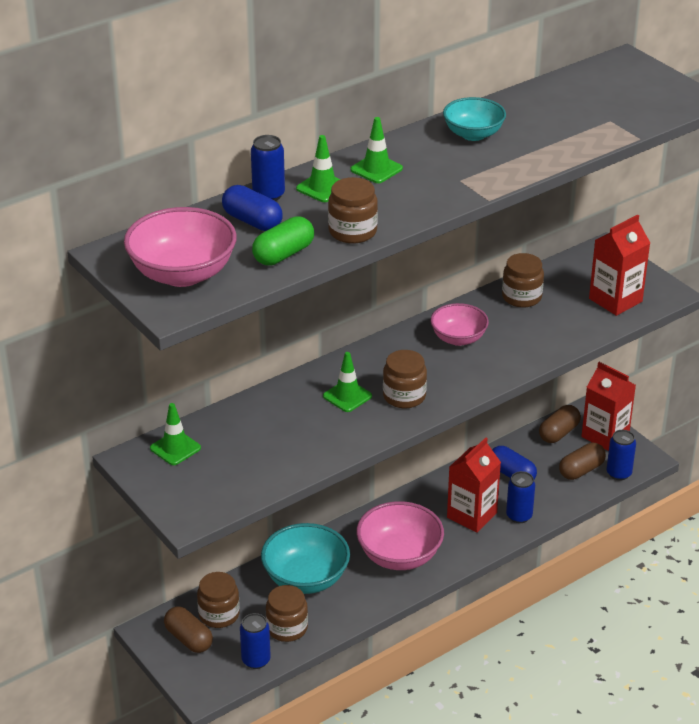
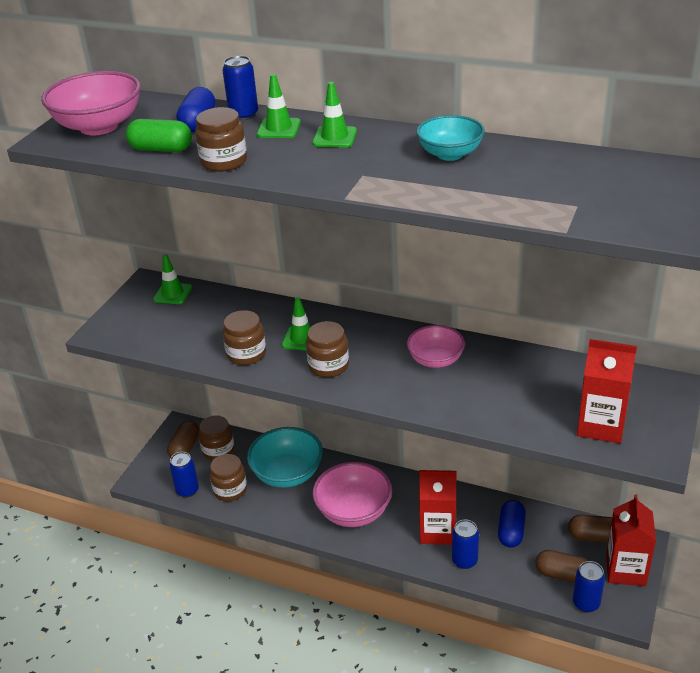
camera: 60 degrees right, 0 degrees up
(521, 297) = (535, 369): brown jar -> brown jar (246, 354)

